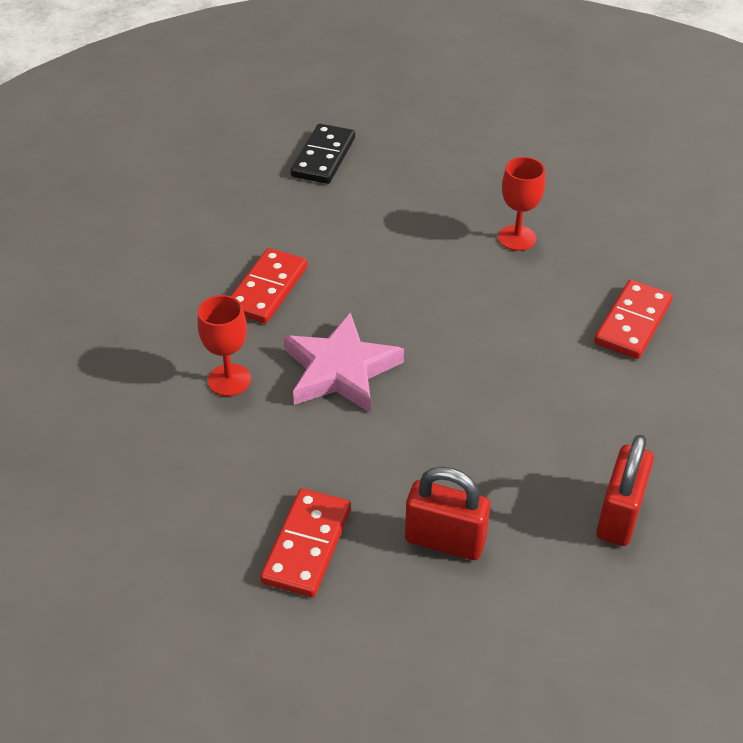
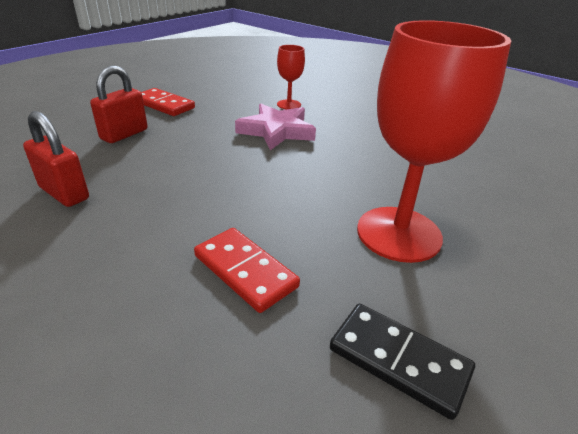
camera: 105 degrees right, 10 degrees down
(267, 289) = (361, 123): red domino -> none
(323, 157) = (519, 164): black domino -> black domino (398, 360)
(517, 238) = (398, 233): red goblet -> red goblet, size x2.13

